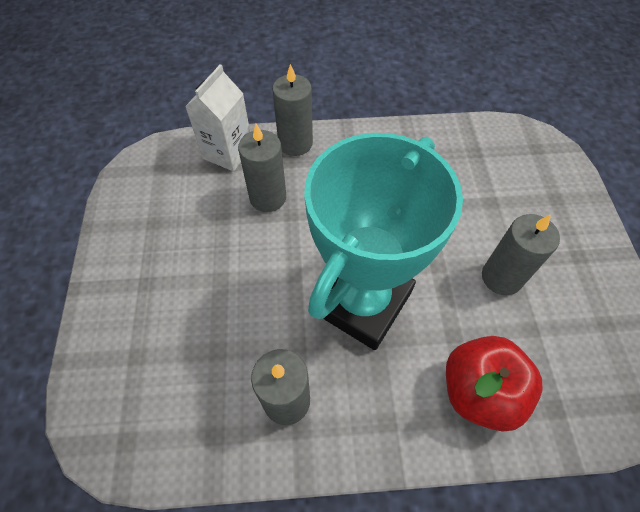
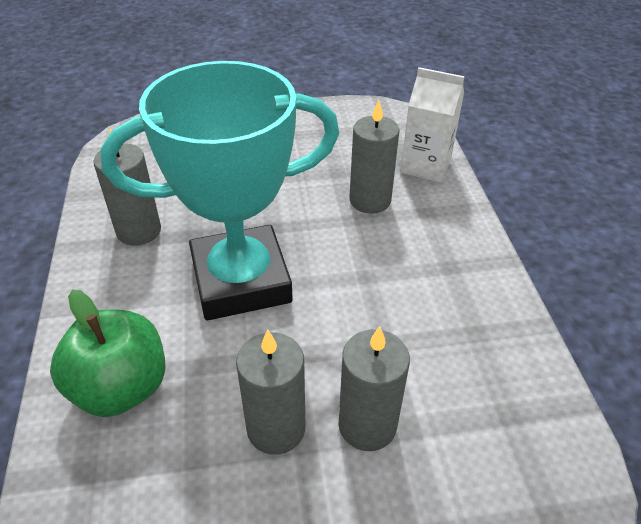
camera: 85 degrees right, 15 degrees down
(295, 143) = (457, 216): grey candle -> grey candle (367, 425)
(361, 301) = (241, 280): turquoise trophy -> turquoise trophy turned 45 degrees counterclockwise
(479, 391) = (121, 387): red apple -> green apple

